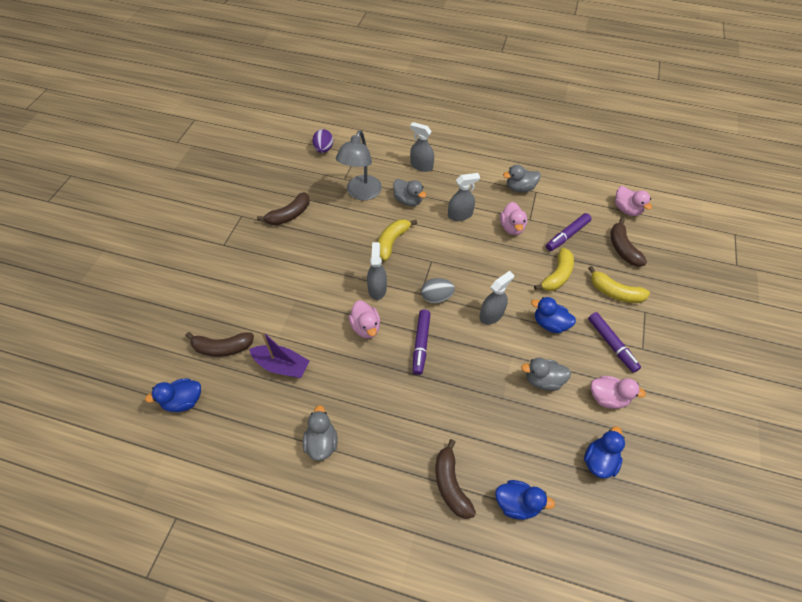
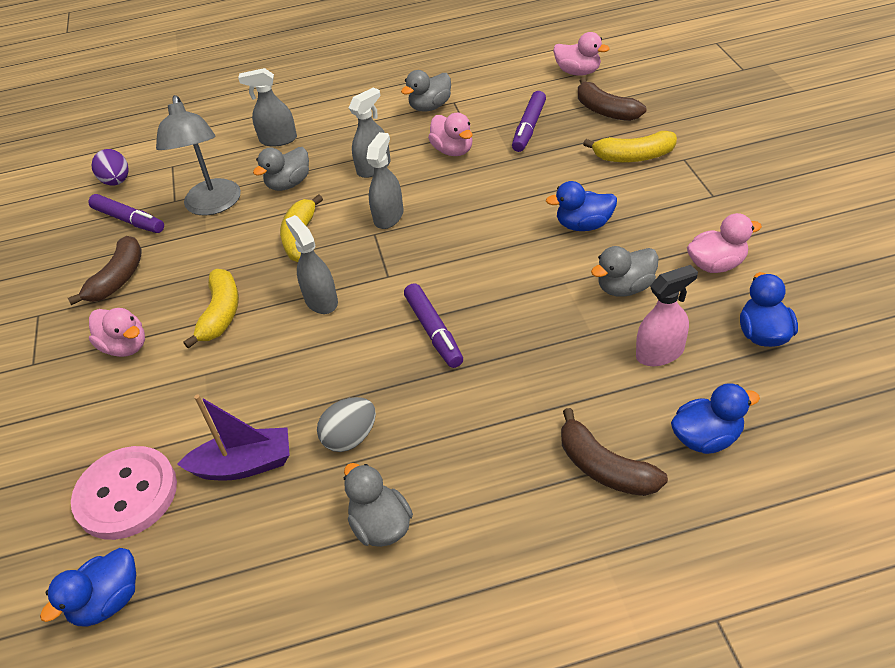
camera: 25 degrees left, 10 degrees down
(222, 348) = (126, 494): brown banana -> pink button
(365, 327) = (339, 352): pink duck -> pink duck (125, 346)
(408, 200) = (289, 184): grey duck -> grey duck turned 120 degrees clockwise
(436, 297) = (413, 269): grey egg -> grey egg (350, 438)
(491, 314) = (502, 252): grey spray bottle -> grey spray bottle (388, 216)
(531, 435) = (660, 353): none -> pink spray bottle
(557, 276) = (551, 173): yellow banana -> yellow banana (221, 314)
(611, 344) = (674, 209): purple marker -> purple marker (129, 220)

